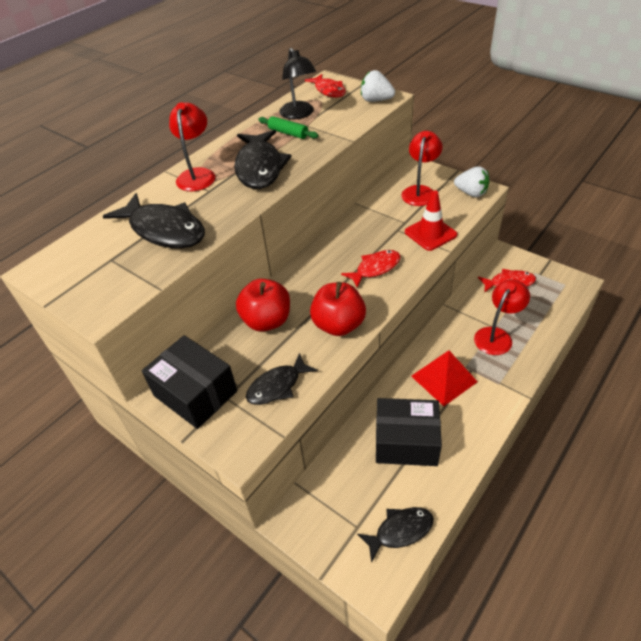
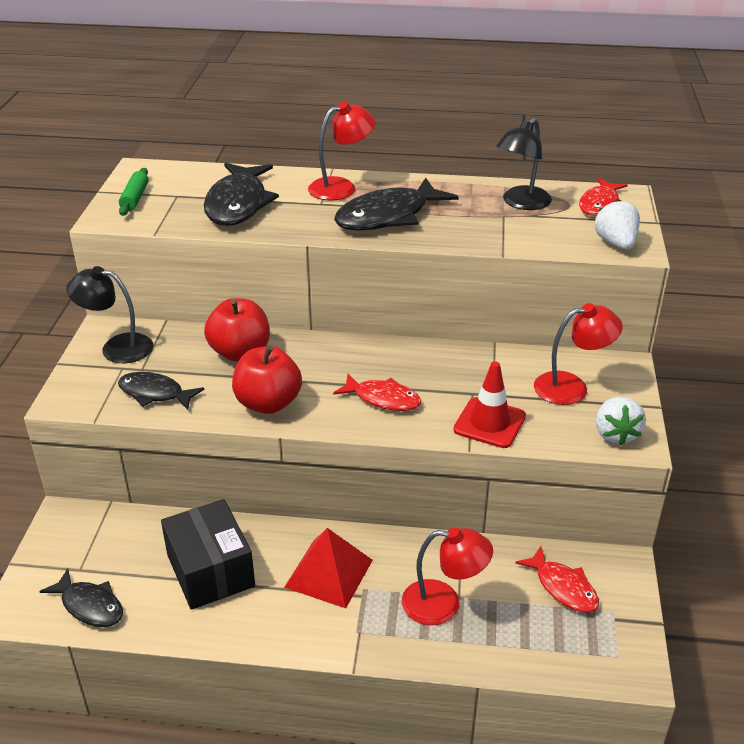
camera: 55 degrees right, 10 degrees down
(195, 393) = (117, 347): black box -> black lamp
(288, 133) = (473, 210): green rolling pin -> green rolling pin (135, 198)

